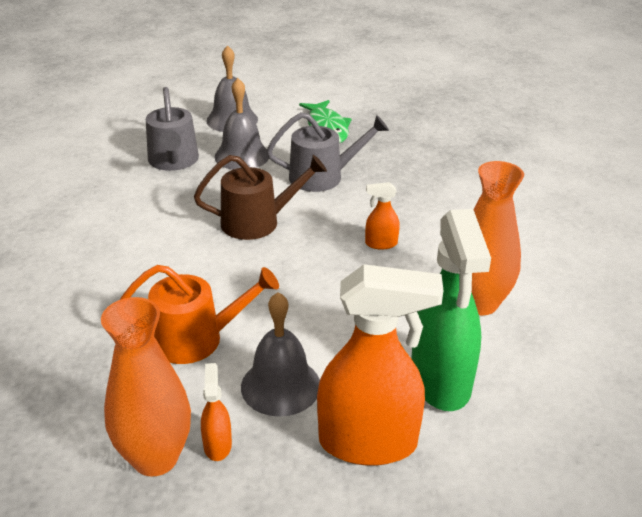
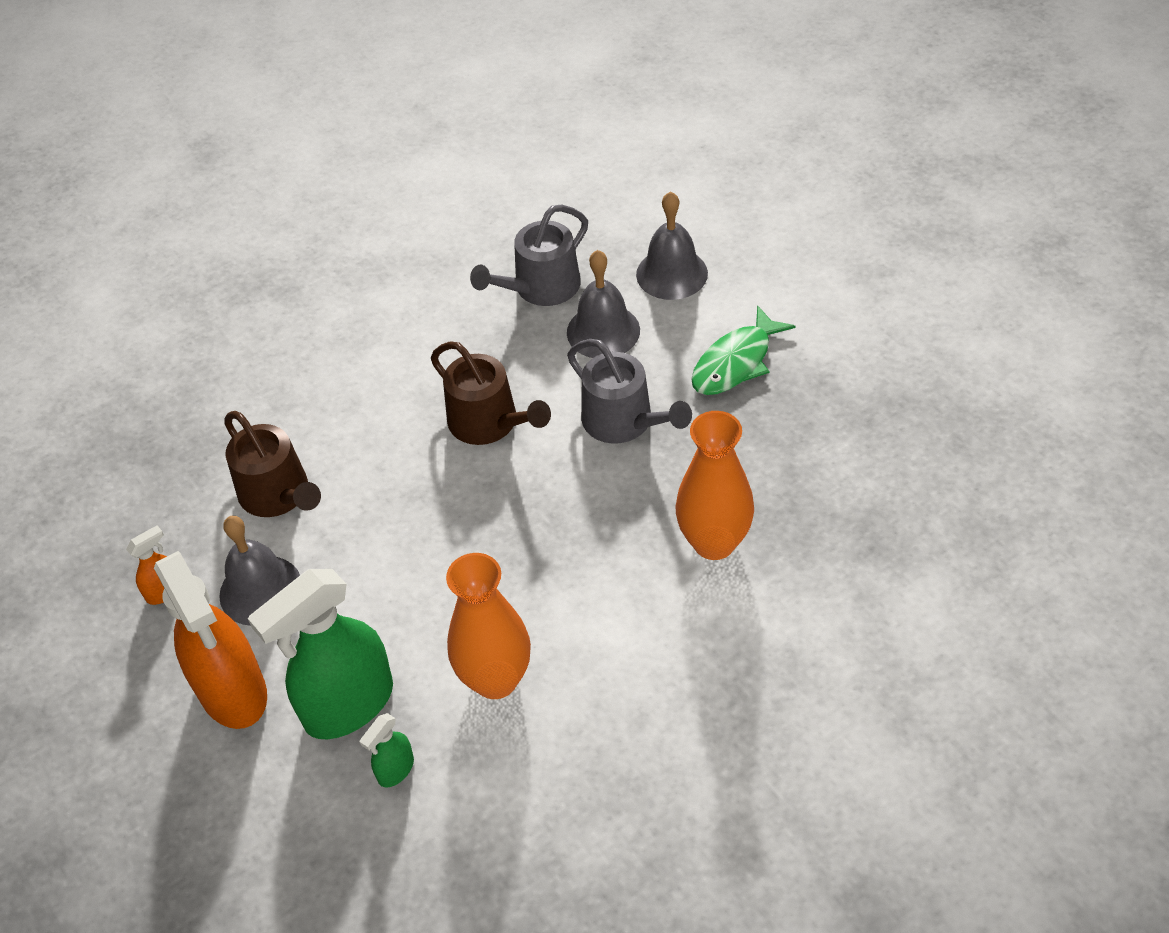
camera: 60 degrees right, 15 degrees up
(155, 458) = (127, 561): orange vase -> orange vase (714, 542)
(196, 339) = (278, 494): orange watering can -> brown watering can
(381, 244) = (535, 543): orange spray bottle -> none
(521, 380) = (395, 770): none -> green spray bottle

